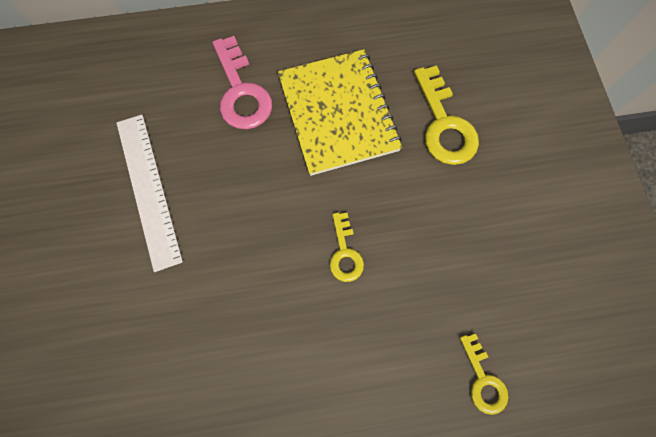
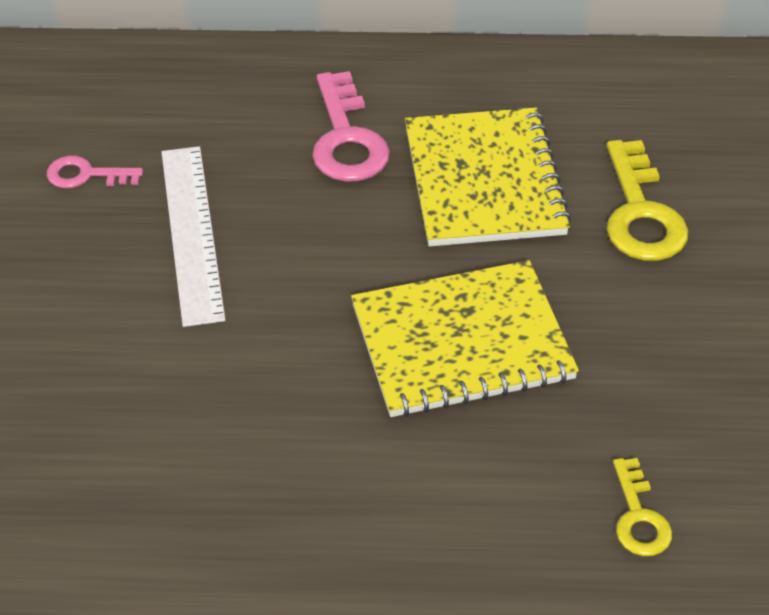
camera: 10 degrees right, 25 degrees down
(67, 150) = (86, 175): none -> pink key
(344, 253) = (462, 342): yellow key -> yellow notebook

